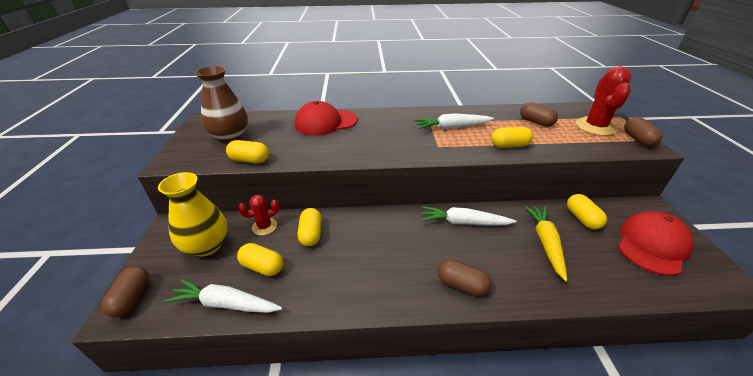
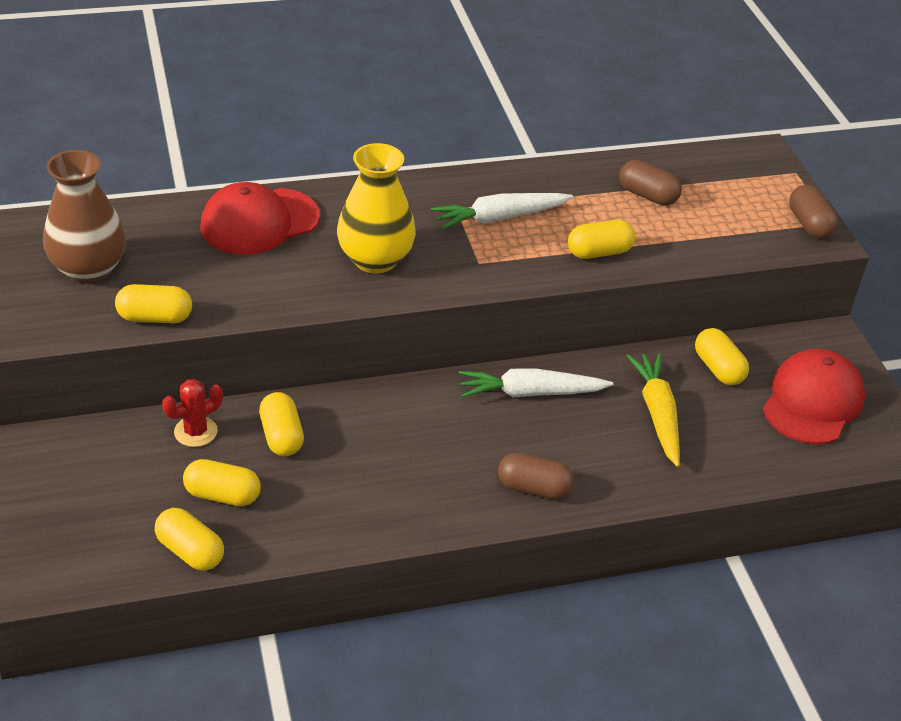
camera: 15 degrees left, 5 degrees up
(132, 298) = (38, 560): brown capsule -> none
(207, 245) = (111, 473): yellow vase -> yellow vase (375, 259)
(225, 304) = (190, 551): white carrot -> yellow capsule
(595, 127) = (747, 200): red cactus -> none

